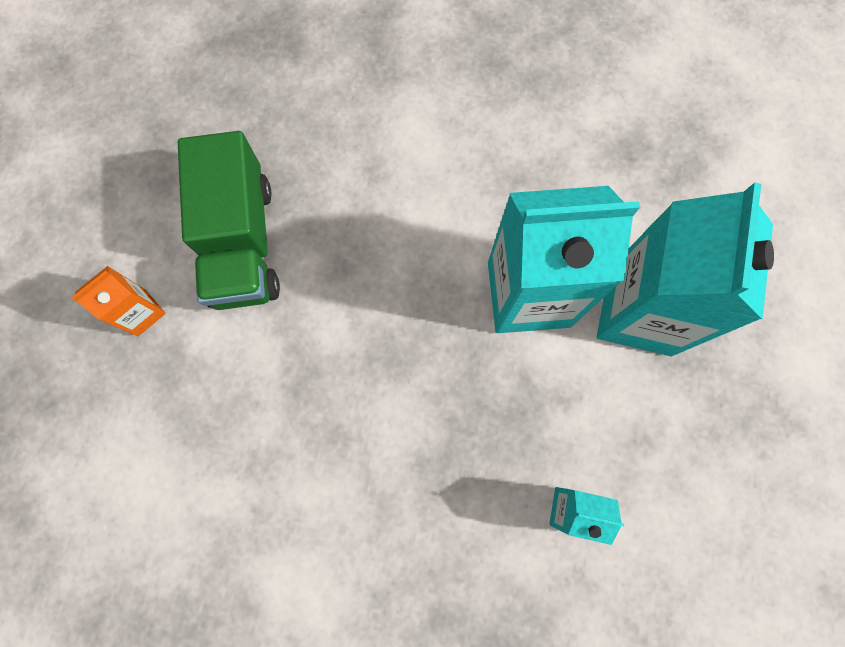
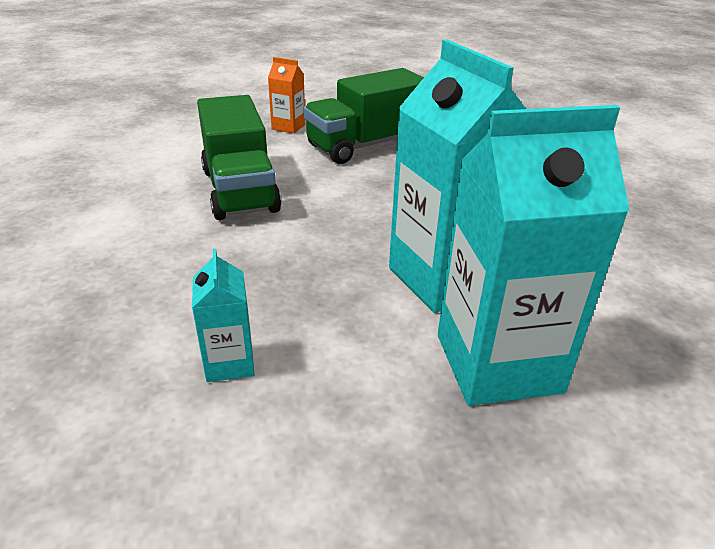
camera: 65 degrees right, 40 degrees down
(290, 424) = (239, 190): none -> green truck

